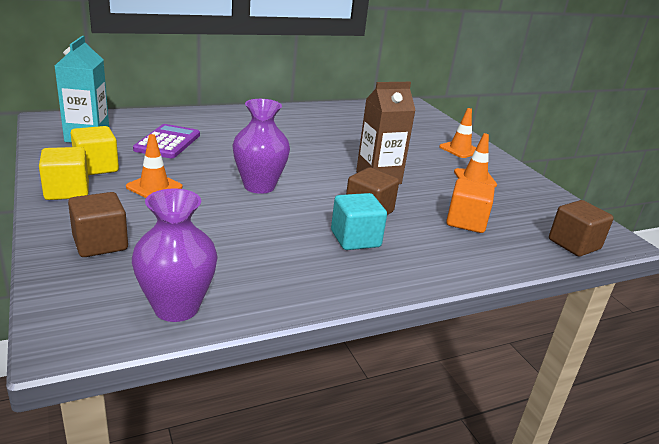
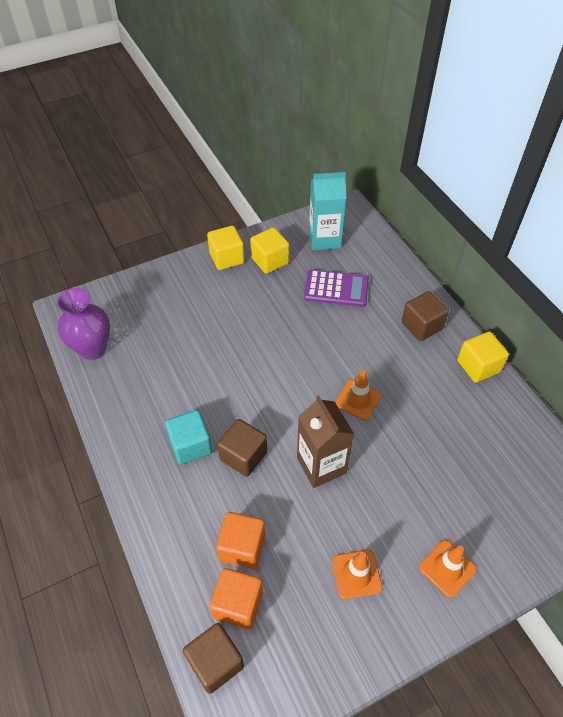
camera: 90 degrees right, 25 degrees up
(100, 243) = (160, 295): brown cube -> brown cube (421, 326)
(154, 187) = (246, 301): orange traffic cone -> orange traffic cone (358, 400)
(259, 186) = (269, 367): purple vase -> none
(286, 110) = (478, 366): none -> yellow cube
(519, 229) = (238, 604): none -> orange cube

